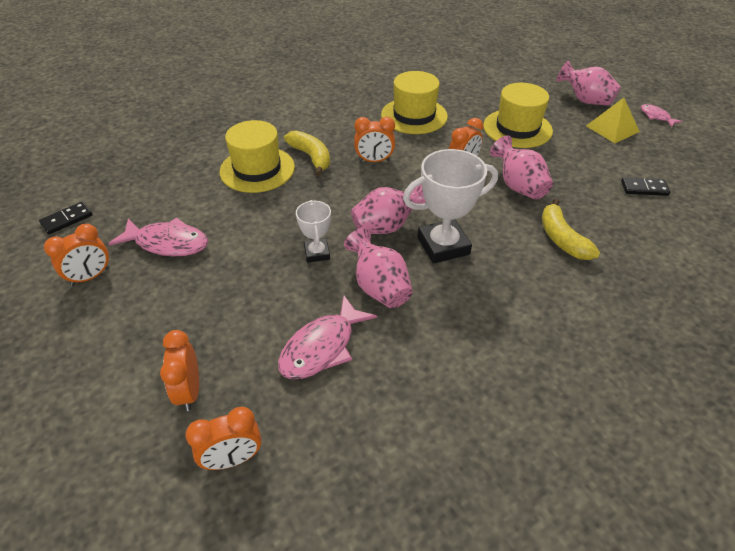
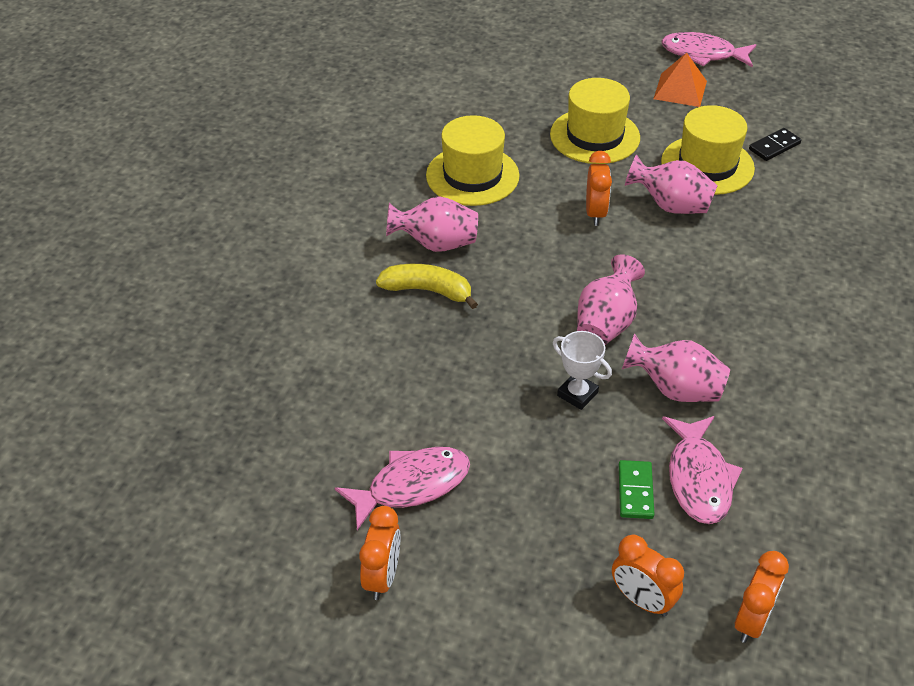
camera: 40 degrees left, 0 degrees up
(67, 219) = (249, 540): black domino -> none
(257, 169) = (388, 341): yellow hat -> yellow hat (707, 165)
(274, 327) = (635, 491): none -> green domino
(374, 161) = (501, 256): orange clock -> none
(443, 246) = (679, 311): white trophy -> none
(562, 239) = (765, 241): yellow banana -> none
(585, 100) = (620, 66): pink vase -> pink vase (436, 244)
(612, 128) = (680, 90): yellow pyramid -> orange pyramid
(656, 116) = (703, 54): pink fish -> pink fish, size x1.81

